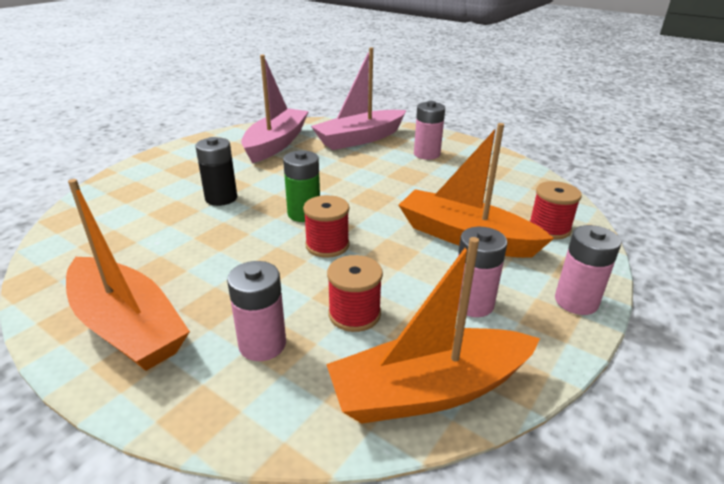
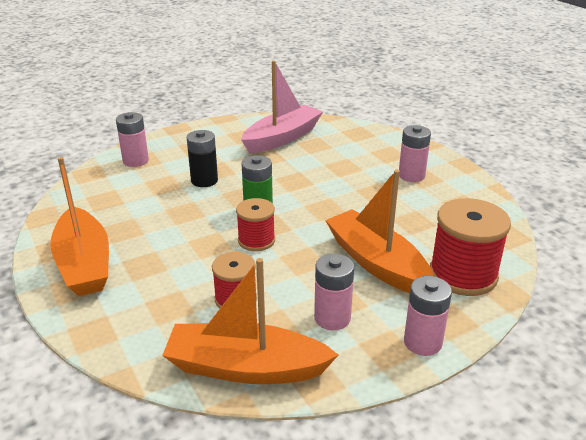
camera: 25 degrees right, 0 degrees up
(262, 344) = (158, 301): pink battery -> pink battery (135, 161)
(360, 139) = (361, 147): pink boat -> none
(549, 228) = (463, 275): red spool -> red spool, size x1.67

